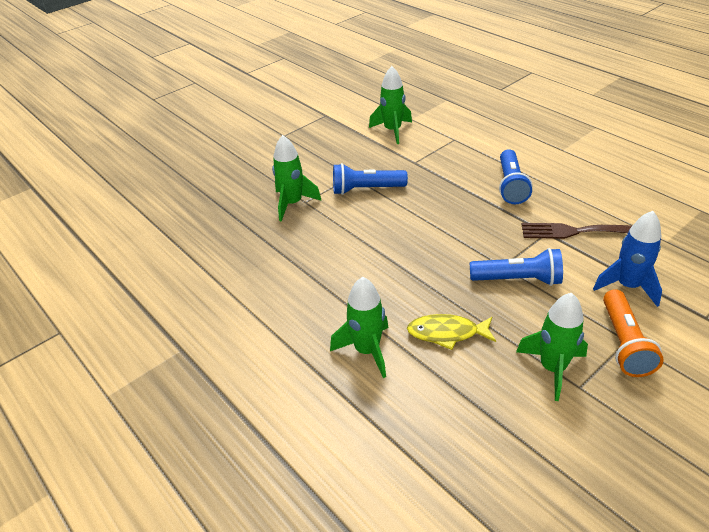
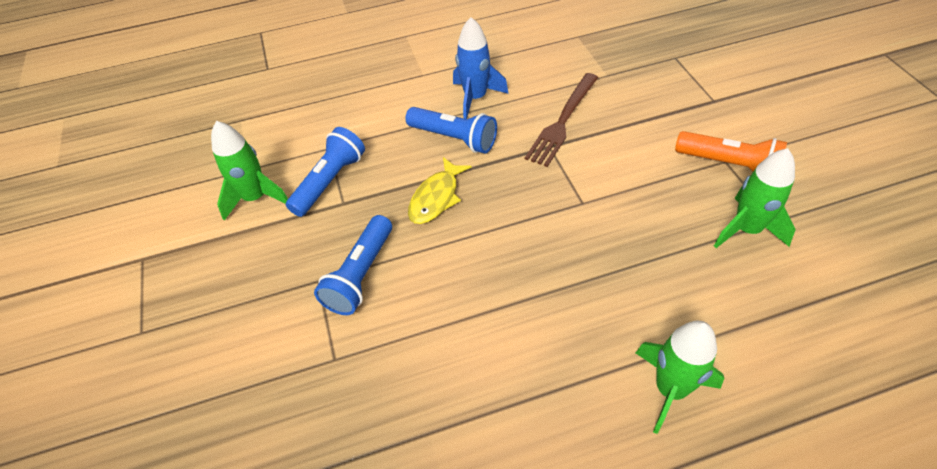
camera: 65 degrees left, 10 degrees up
(292, 204) = (327, 378): green rocket -> none
(447, 333) = (668, 296): yellow fish -> yellow fish (436, 197)
(518, 280) = (610, 200): blue flashlight -> blue flashlight (330, 181)
(627, 286) = (655, 127): blue rocket -> blue rocket (475, 98)

